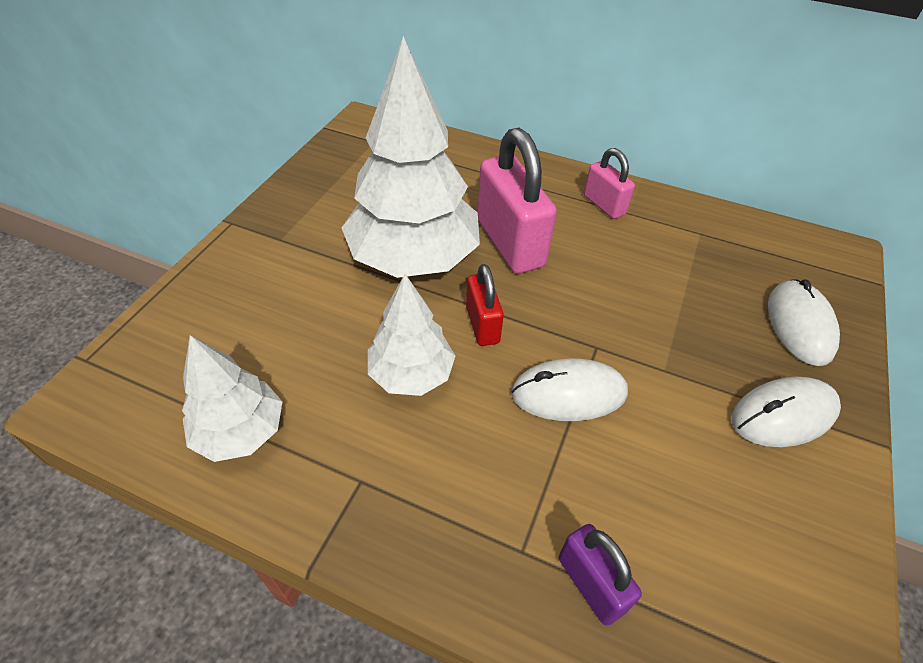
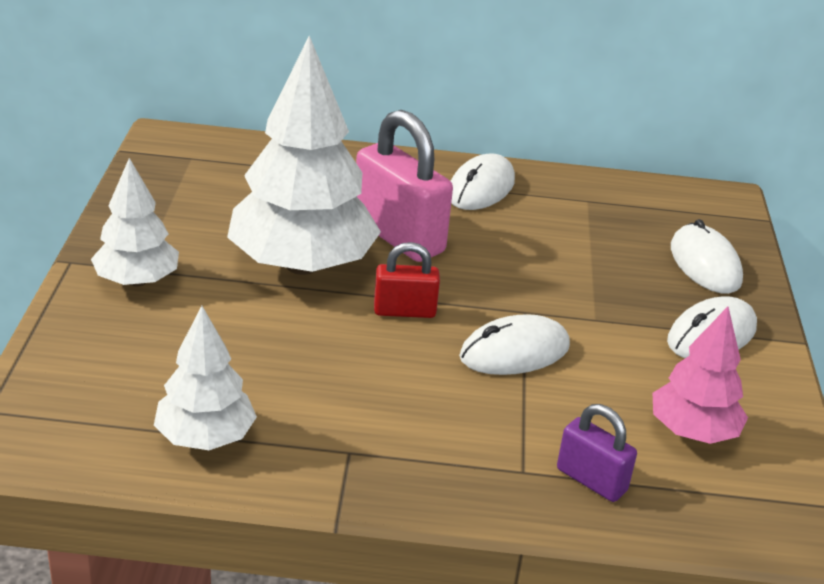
camera: 20 degrees left, 15 degrees down
(411, 374) = (354, 363): white tree -> white tree (137, 281)
(482, 324) = (404, 311): red padlock -> red padlock turned 60 degrees counterclockwise
(604, 205) = (481, 188): pink padlock -> white mouse
(726, 543) = (692, 432): none -> pink tree

